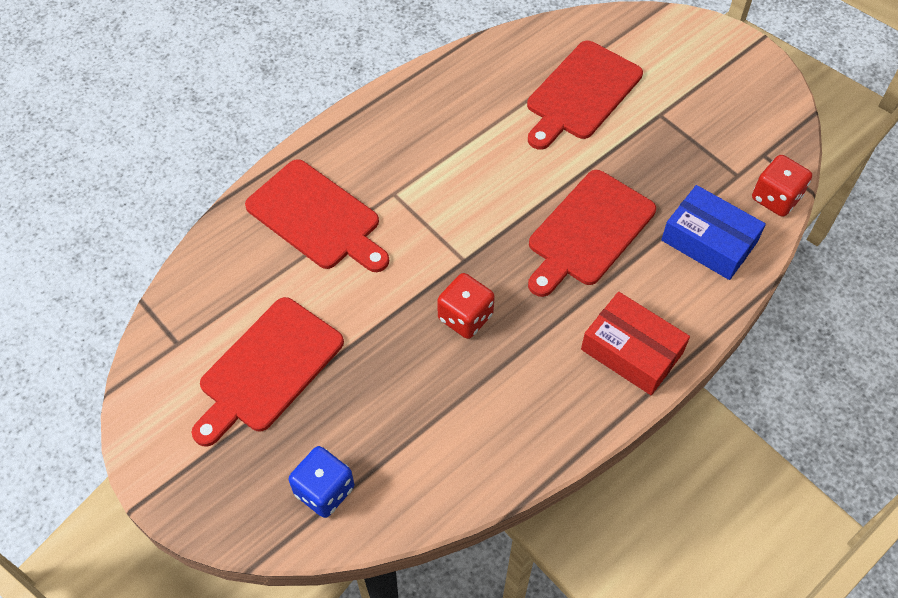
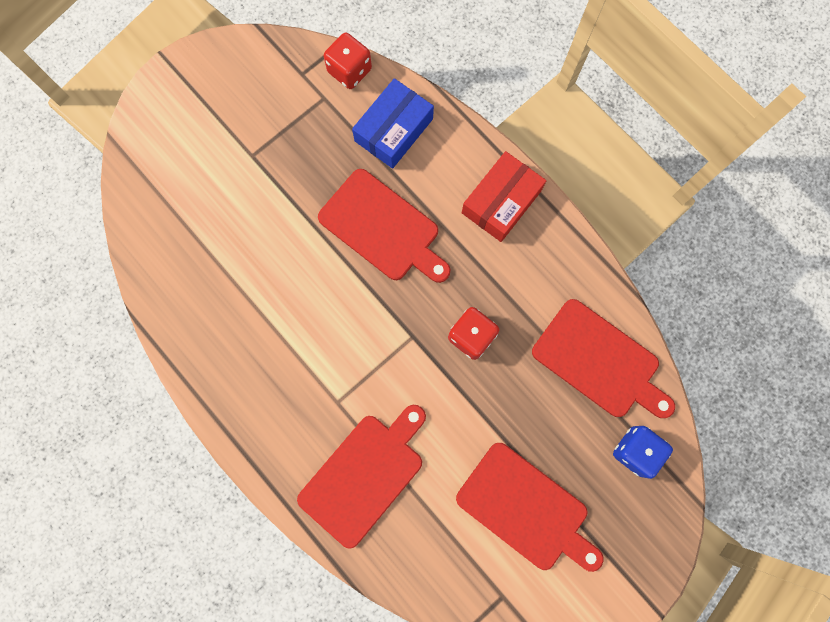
camera: 90 degrees left, 20 degrees up
(581, 94) = (223, 224): red cutting board -> red cutting board (599, 361)

